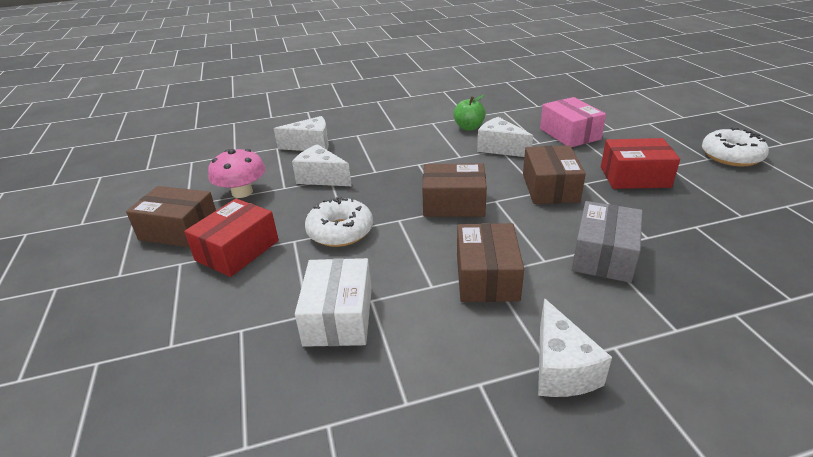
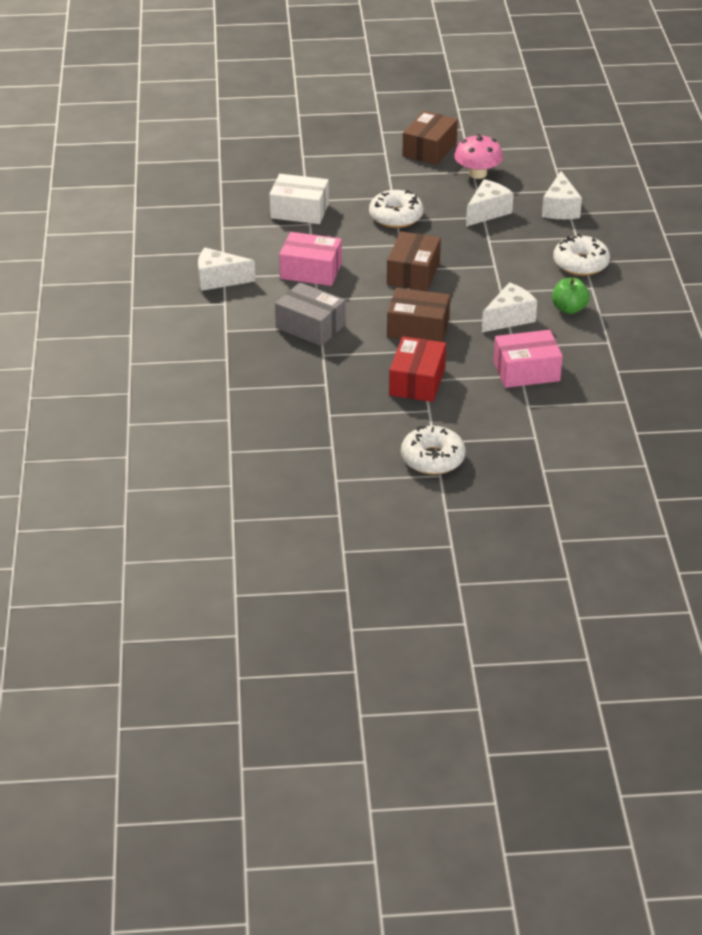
camera: 100 degrees right, 5 degrees up
(237, 250) = (390, 174): red box -> none
(399, 129) = (580, 263): none -> white donut
(486, 277) = (311, 271): brown box -> pink box

